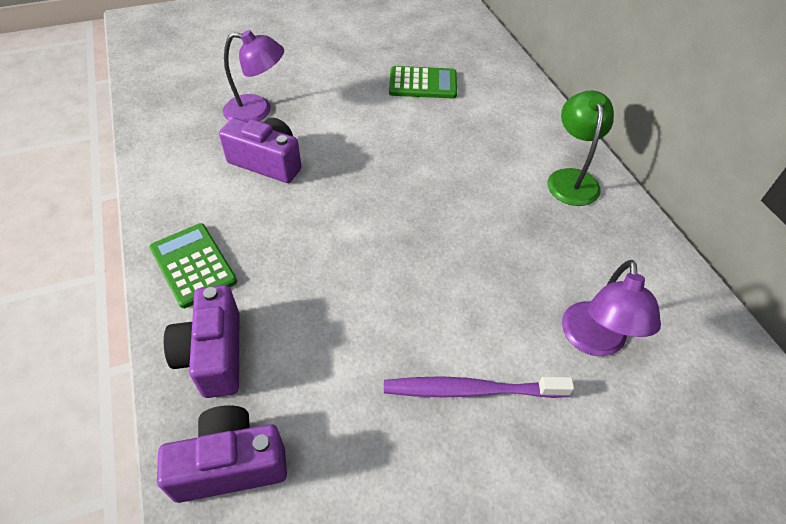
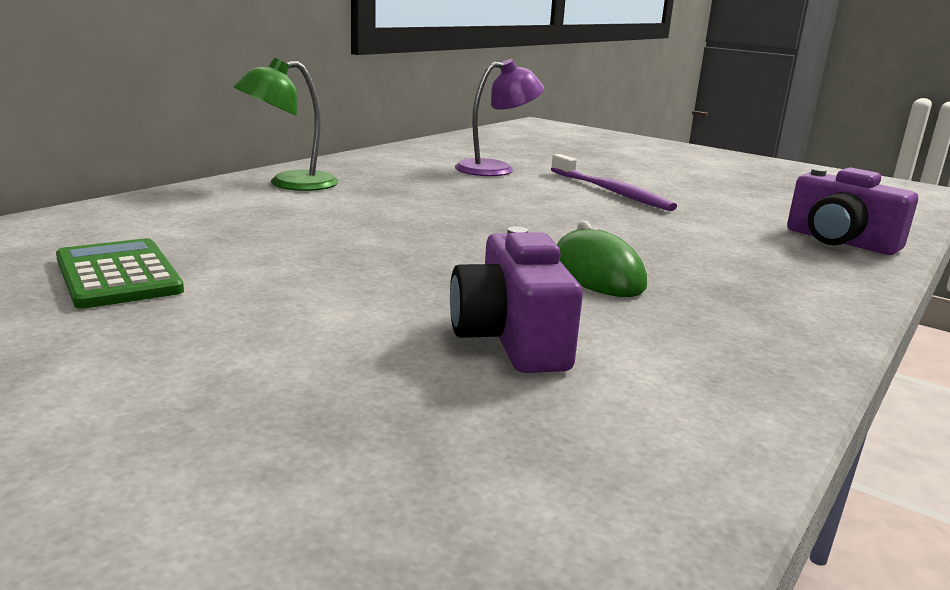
camera: 125 degrees left, 30 degrees down
(193, 265) = (766, 321): green calculator -> none
(213, 355) = (805, 273): purple camera -> none
(257, 111) = (379, 403): purple lamp -> none
(304, 238) = (597, 273): none -> green mouse

